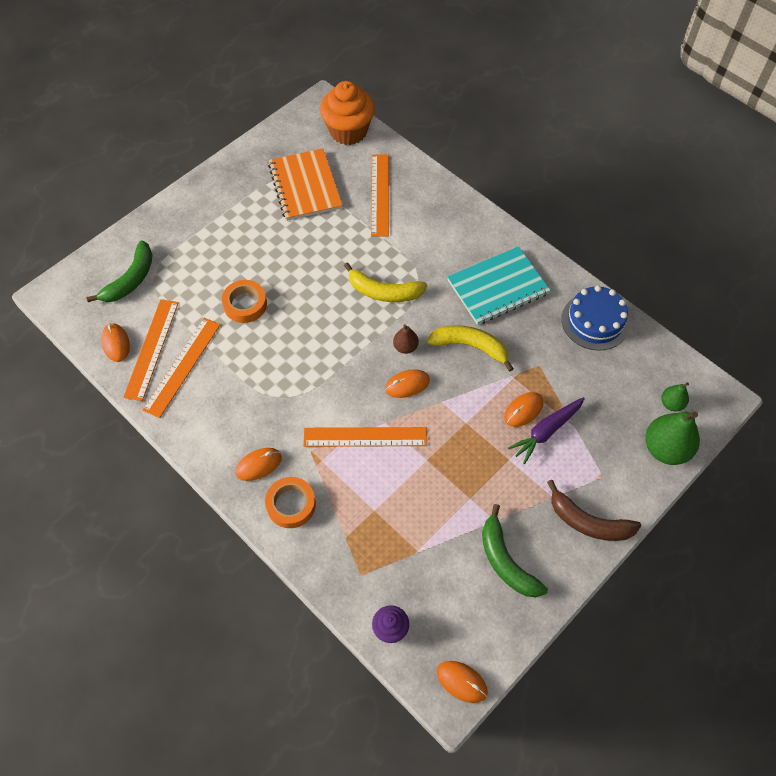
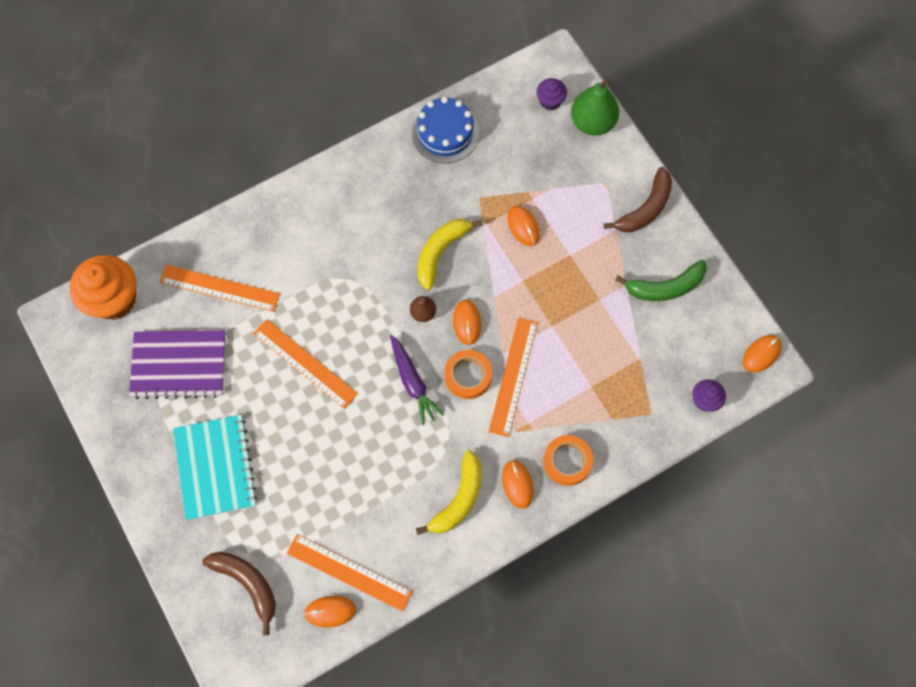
camera: 75 degrees left, 10 degrees up
(131, 279) = (247, 583): green banana -> brown banana
(182, 366) = (381, 542): orange ruler -> orange ruler (305, 363)
(245, 304) = (321, 462): orange tape -> orange tape (468, 376)
(305, 186) = (179, 365): orange notebook -> purple notebook
(384, 292) = (350, 316): yellow banana -> yellow banana (459, 499)
(497, 287) = (378, 206): turquoise notebook -> turquoise notebook (215, 467)
(546, 431) = (550, 214): purple carrot -> purple carrot (412, 382)
(671, 404) = (550, 101): green pear -> purple cupcake

